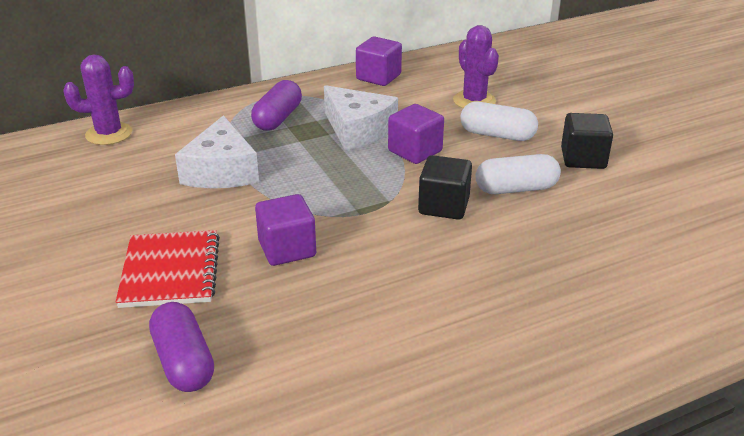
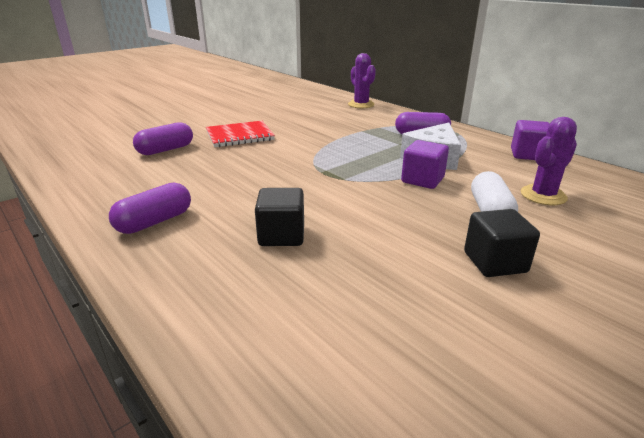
camera: 75 degrees right, 5 degrees down
(221, 171) = (343, 131): white cheese -> none
(287, 249) = (270, 157): purple cube -> none
(443, 206) = (349, 198): black cube -> black cube (281, 235)
(460, 365) = (155, 222): none -> purple capsule
(516, 189) = (400, 227): white capsule -> none

